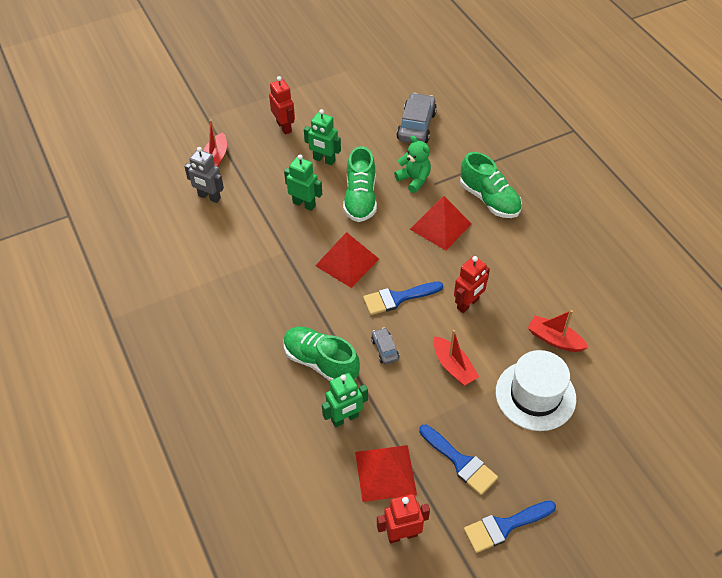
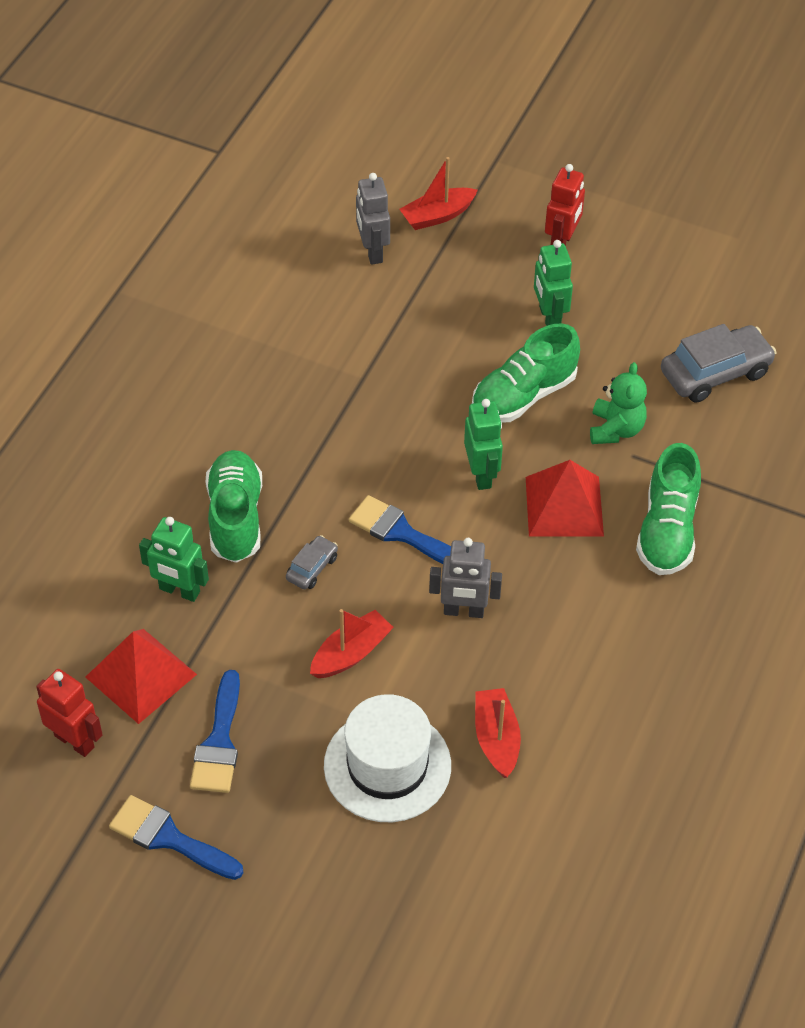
camera: 50 degrees right, 0 degrees up
(304, 204) = (455, 347): green robot -> green robot (481, 474)
(347, 262) = (408, 447): red pyramid -> none
(453, 367) = (351, 653): red boat -> red boat turned 150 degrees counterclockwise
(468, 304) = (463, 611): red robot -> grey robot

